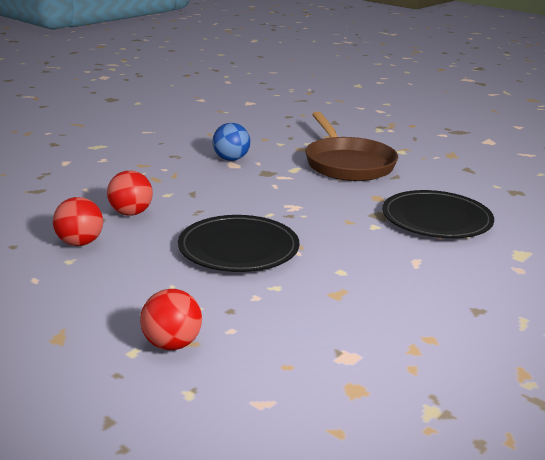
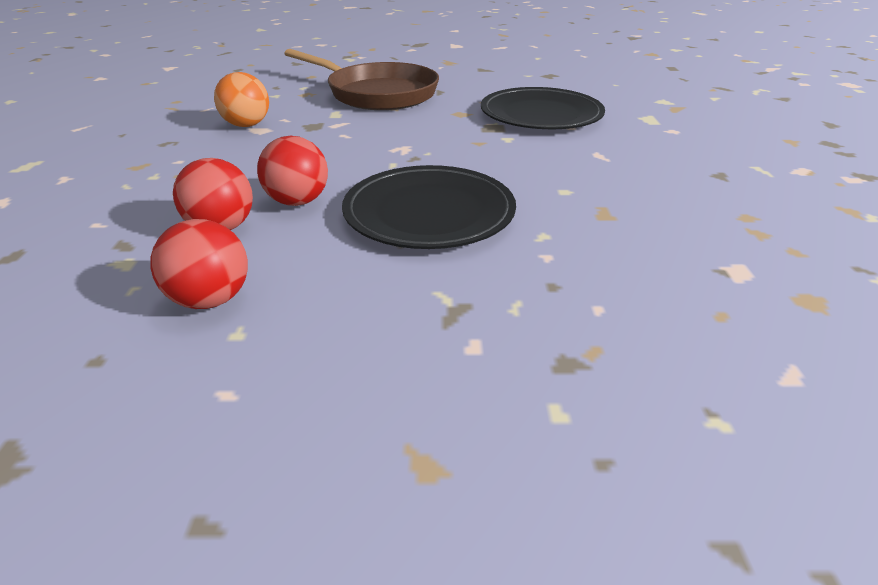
camera: 40 degrees left, 10 degrees up
(172, 344) = (578, 369): red ball -> red ball (298, 202)
(231, 159) = (247, 125): blue ball -> orange ball

